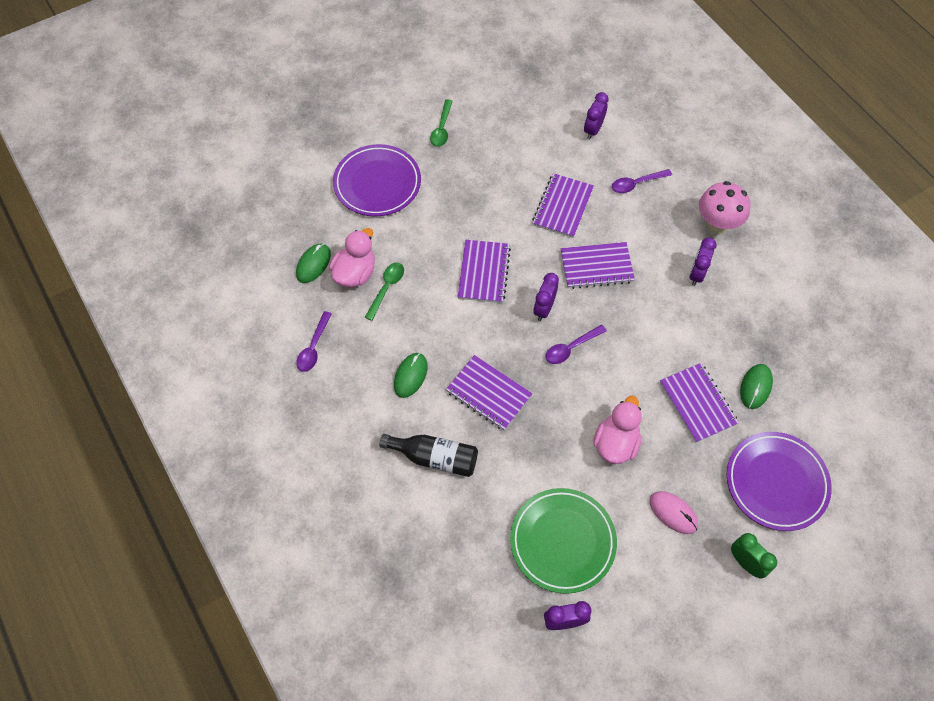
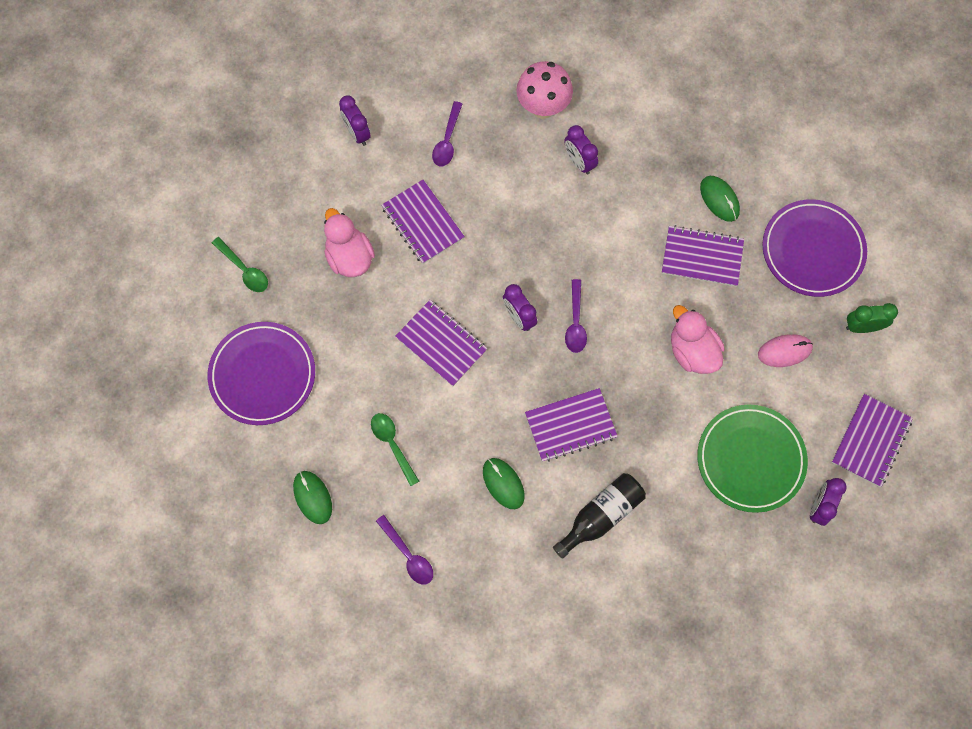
camera: 55 degrees left, 10 degrees up
(355, 273) = (353, 463): pink duck -> pink duck (349, 257)
(596, 267) = (509, 240): purple notebook -> purple notebook (870, 441)

